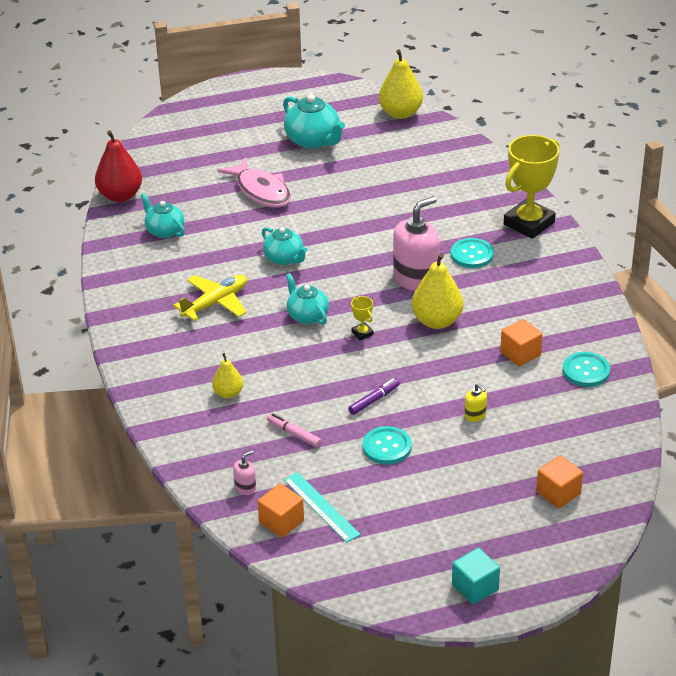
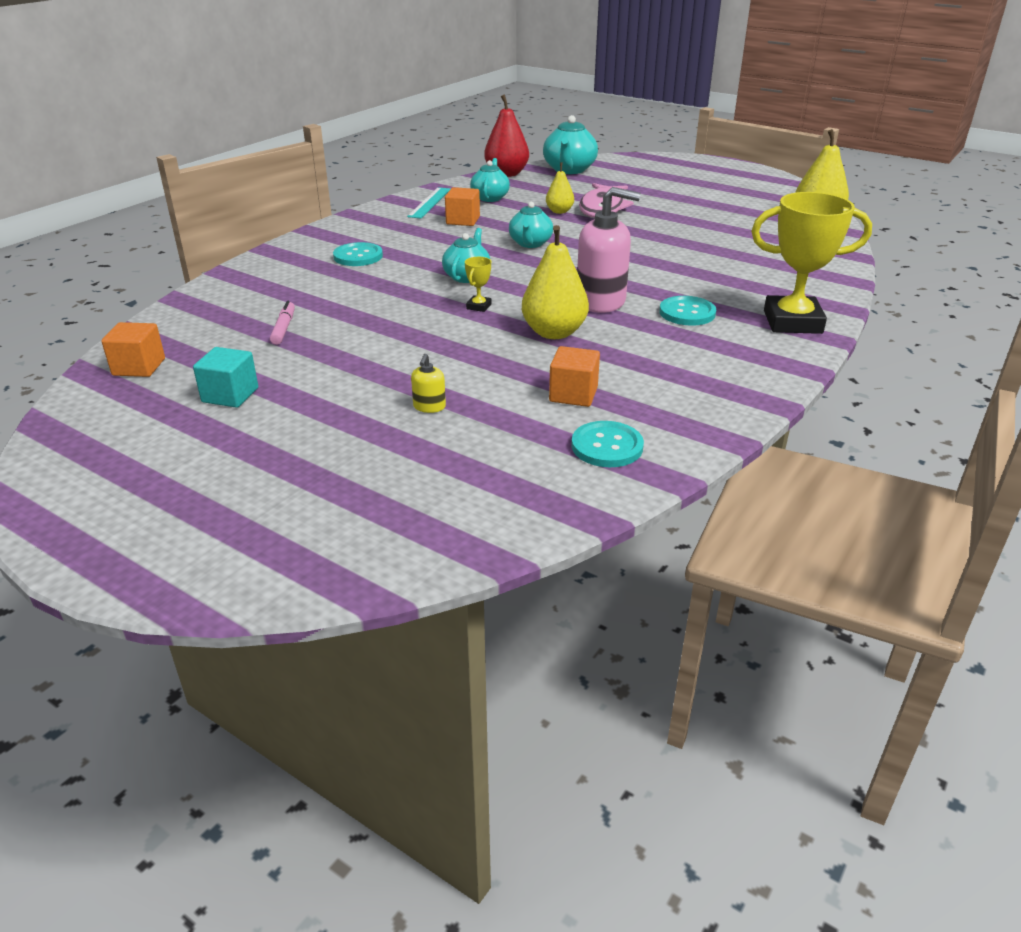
camera: 50 degrees right, 5 degrees down
(216, 303) = (428, 240): yellow plane -> none
(228, 393) = (310, 283): yellow pear -> yellow pear (559, 211)
(245, 487) = (178, 334): pink soap dispenser -> none
(313, 141) = (705, 203): turquoise teapot -> turquoise teapot (569, 170)
(321, 507) = (181, 378): turquoise ruler -> turquoise ruler (430, 202)
(374, 400) = (383, 346): purple marker -> none
(387, 447) = (315, 377): turquoise button -> turquoise button (358, 256)
(475, 587) = (104, 521): turquoise cube -> turquoise cube (230, 395)
(558, 493) = (347, 515): orange cube -> orange cube (463, 220)

